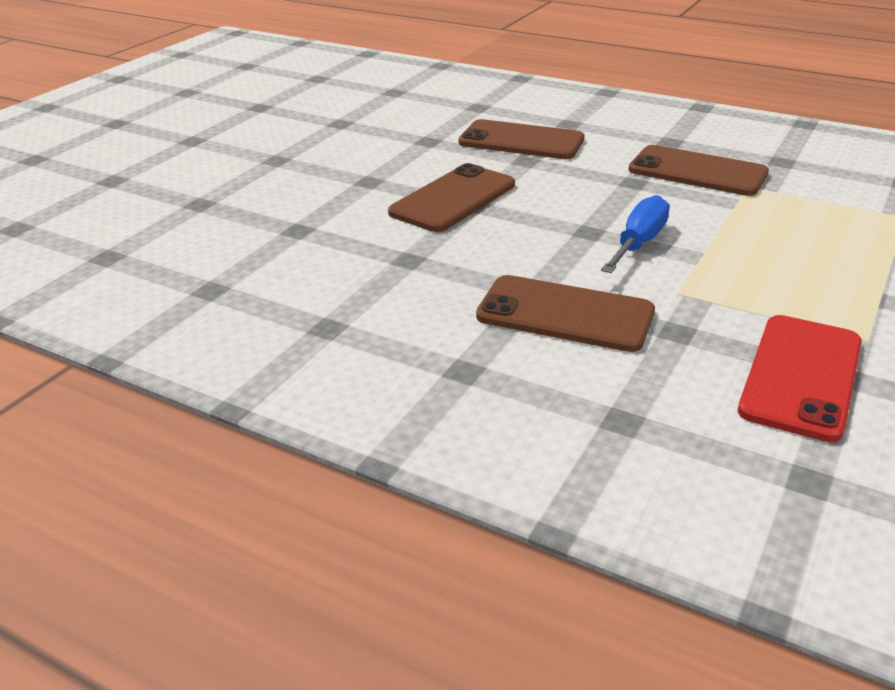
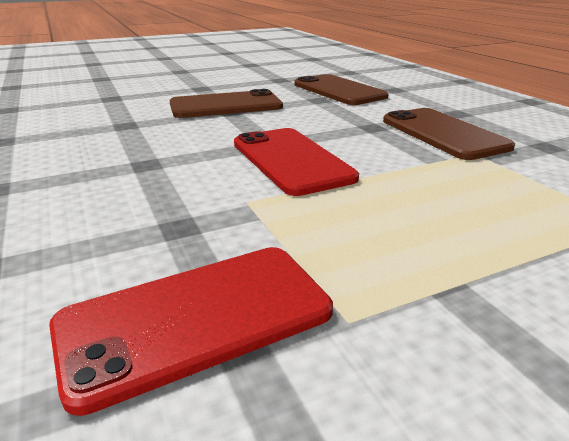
camera: 35 degrees right, 5 degrees down
(565, 314) = (132, 183): brown phone -> none
(638, 243) = (291, 160): blue screwdriver -> red phone

